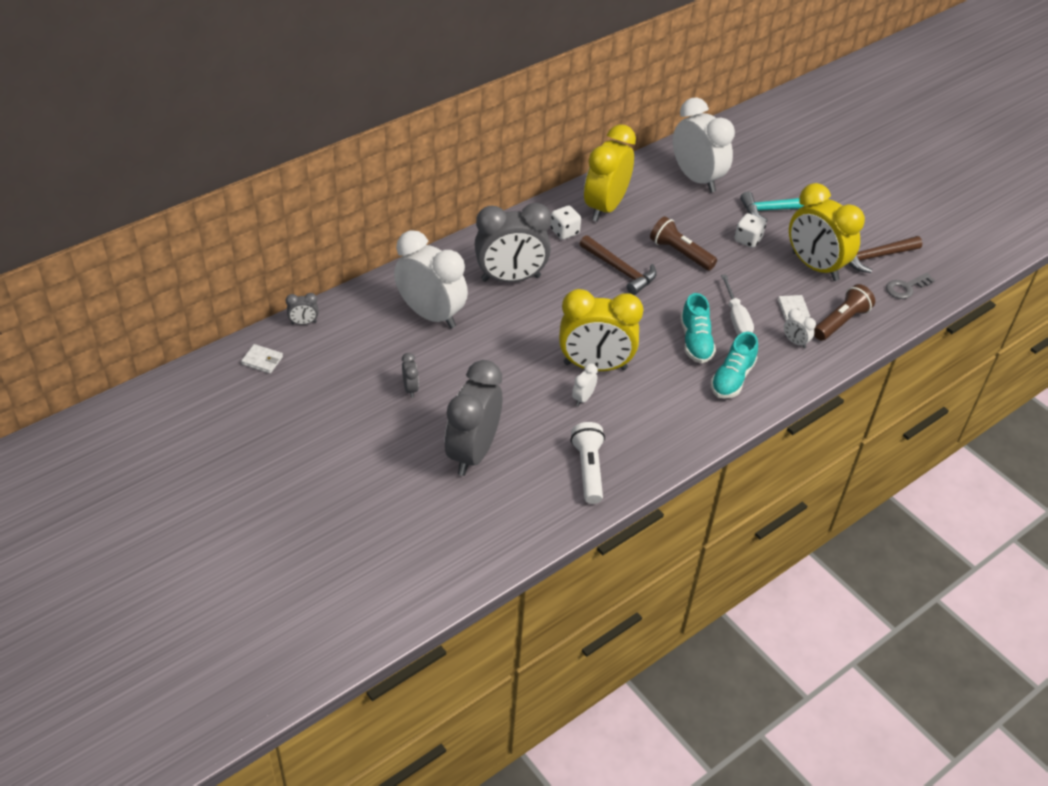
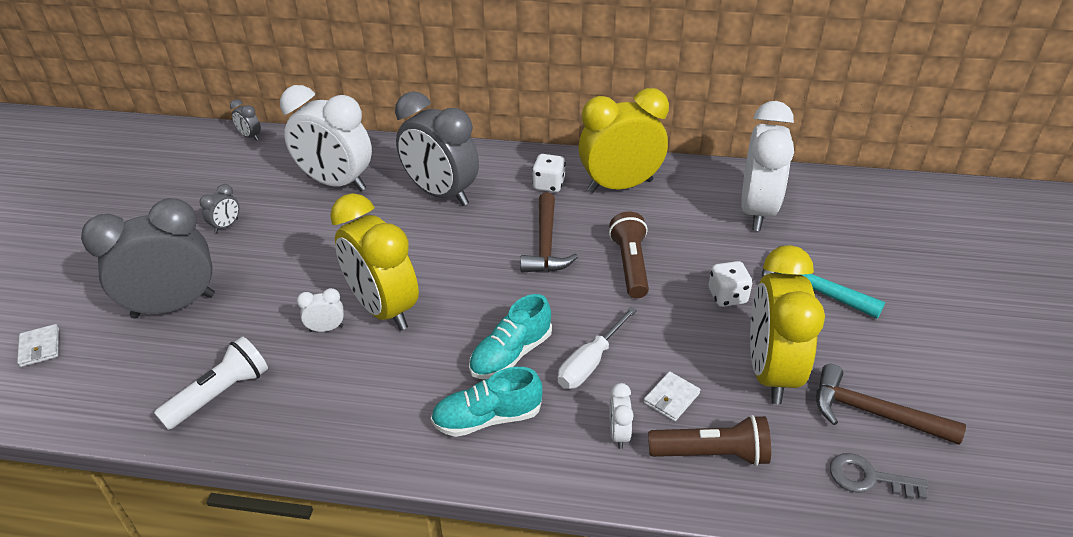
camera: 50 degrees right, 5 degrees down
(262, 360) = (183, 144): white wallet -> white wallet (40, 347)
(431, 315) = (336, 183): white clock -> white clock turned 120 degrees clockwise

